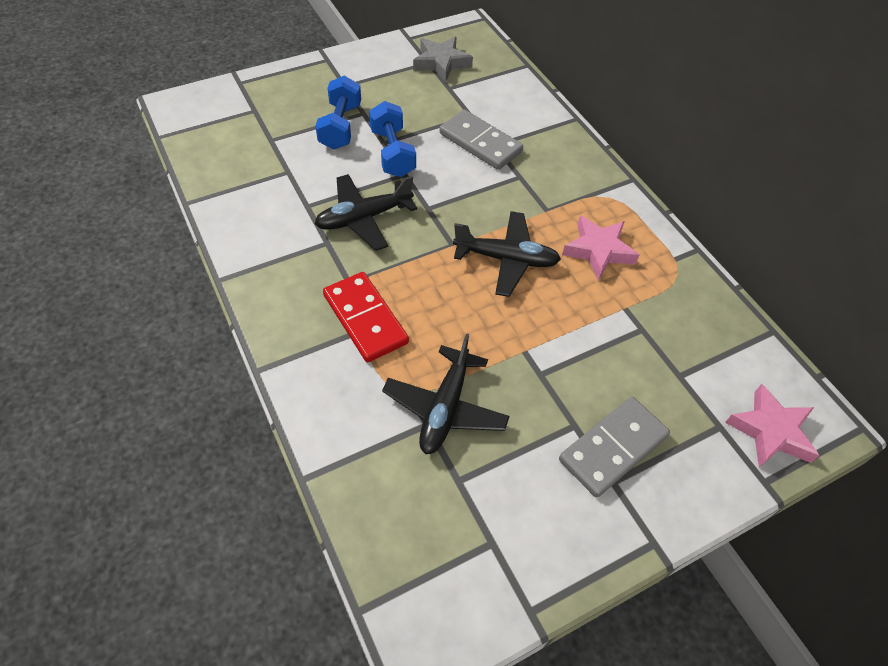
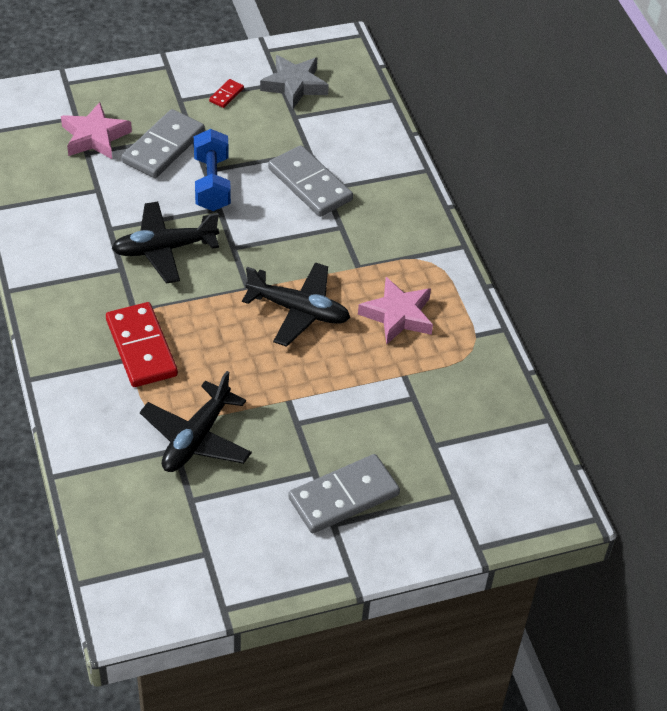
camera: 10 degrees right, 5 degrees down
(340, 126) = (164, 147): blue dumbbell -> grey domino
(385, 77) = (226, 95): none -> red domino
(770, 431) = (503, 507): pink star -> pink star (95, 137)

